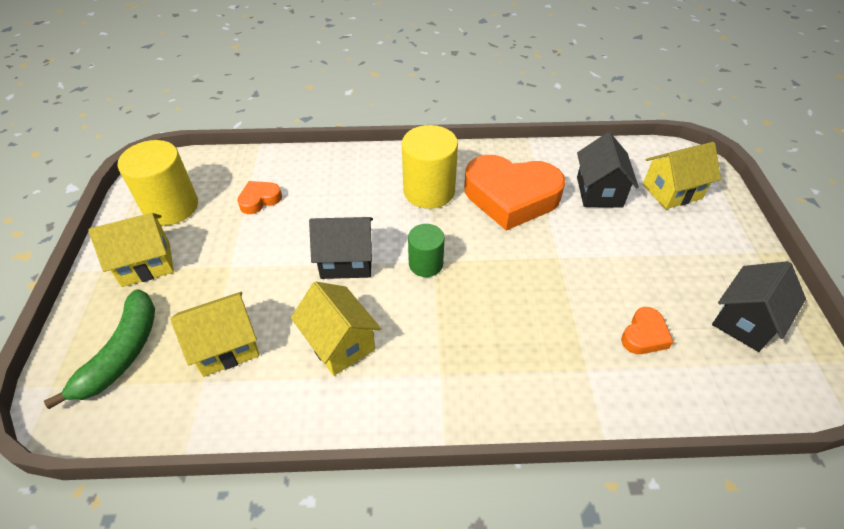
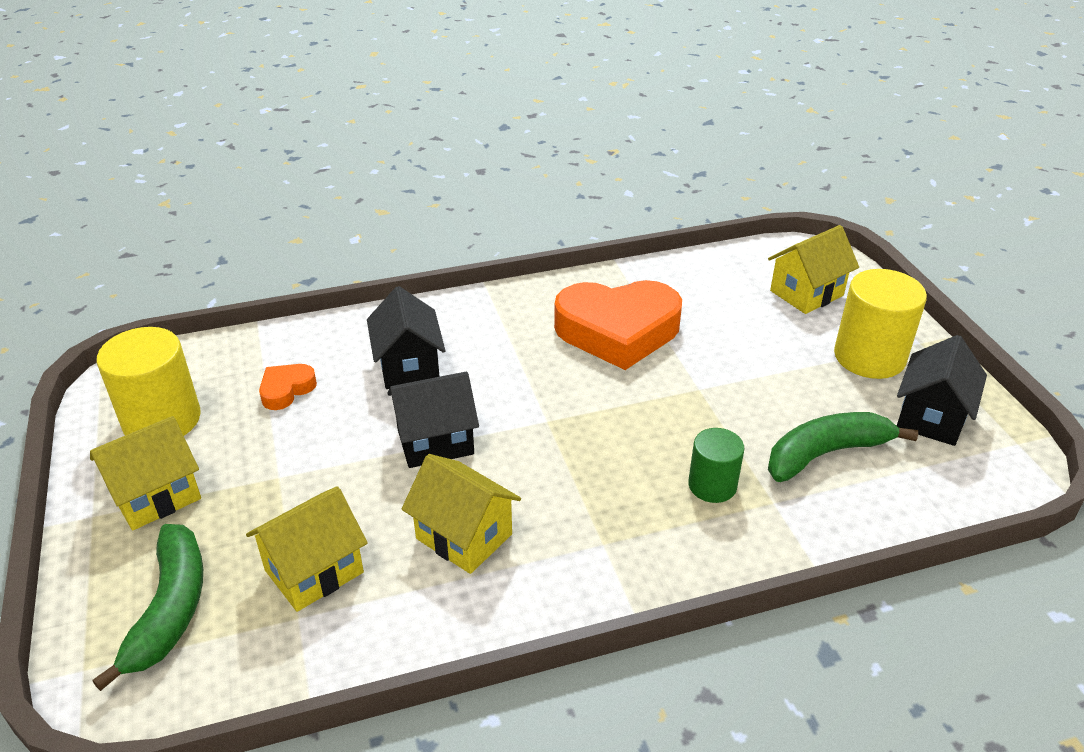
camera: 15 degrees left, 10 degrees down
(426, 264) = (539, 426): green cylinder -> green cylinder (712, 485)
(429, 191) = (511, 341): yellow cylinder -> yellow cylinder (869, 357)
(599, 192) = (722, 307): black house -> black house (408, 366)
(644, 335) = (826, 454): orange heart -> green banana

